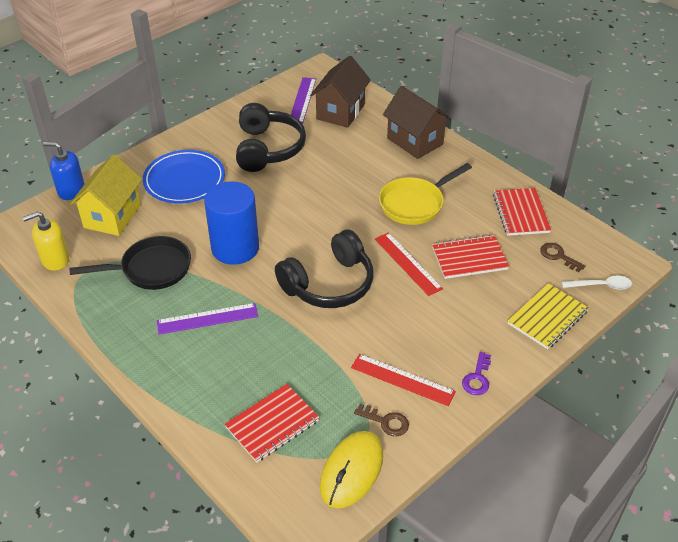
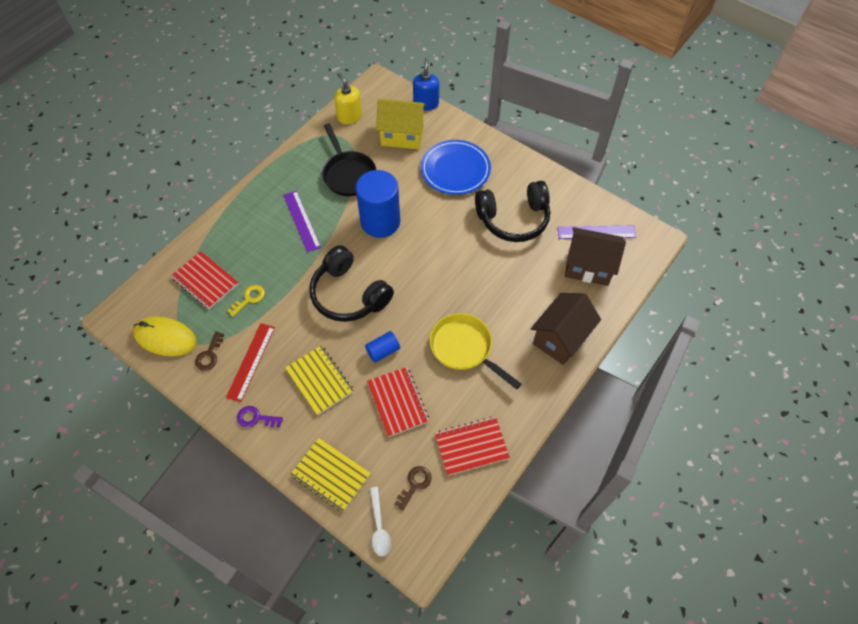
camera: 80 degrees right, 15 degrees up
(312, 378) = (249, 299): none -> yellow key
(407, 263) = (383, 351): red ruler -> blue cylinder
(436, 318) = (319, 381): none -> yellow notebook

